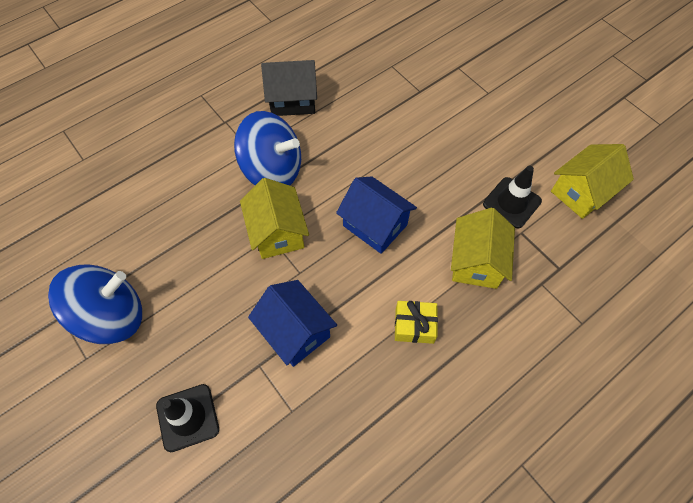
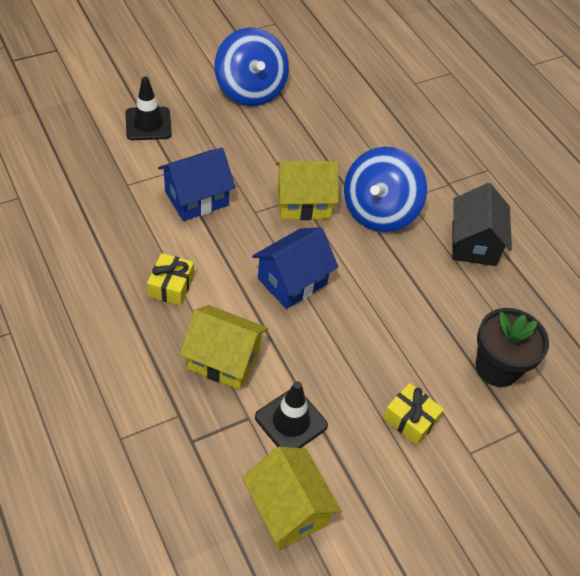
camera: 95 degrees right, 10 degrees down
(411, 81) = (497, 367): none -> black flower pot
(477, 128) = (410, 419): none -> yellow gift

